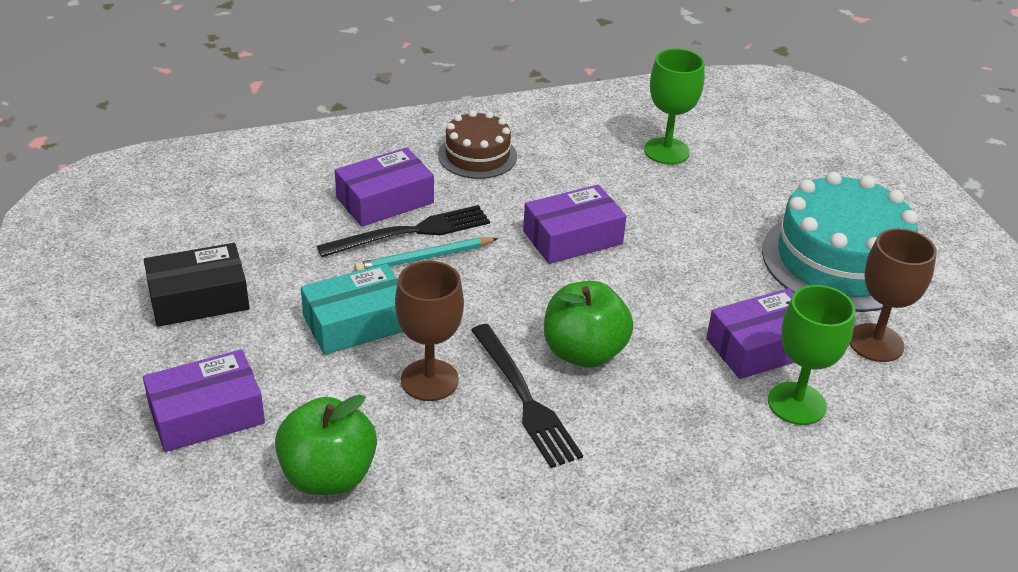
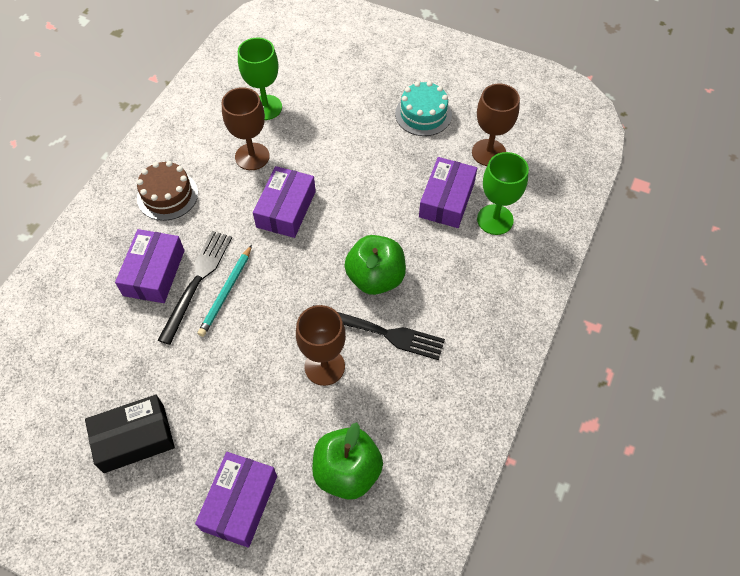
camera: 45 degrees left, 20 degrees up
(199, 298) = (134, 438): black box -> black box turned 45 degrees clockwise
(357, 323) = (243, 368): turquoise box -> none
(598, 178) = (252, 156): none -> brown goblet
(839, 260) = (423, 114): turquoise cake -> turquoise cake, size x0.56

